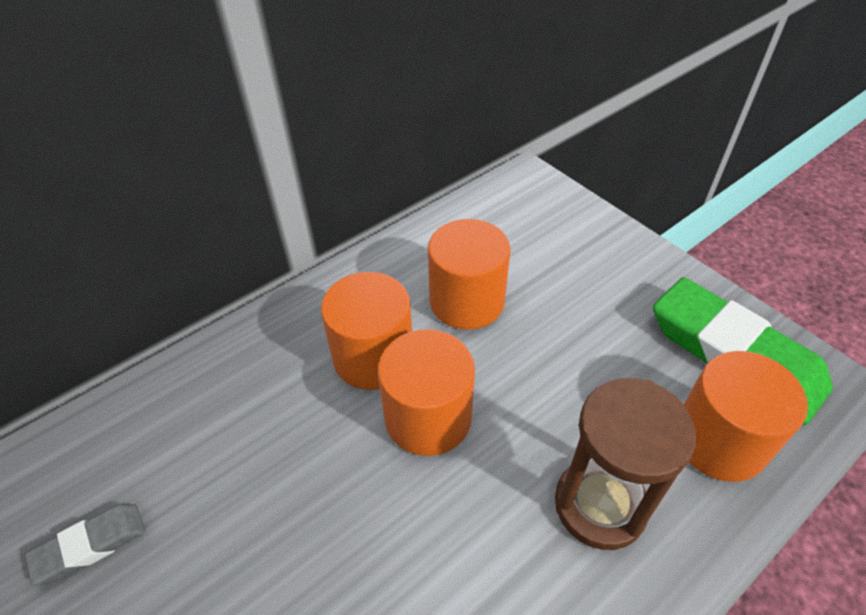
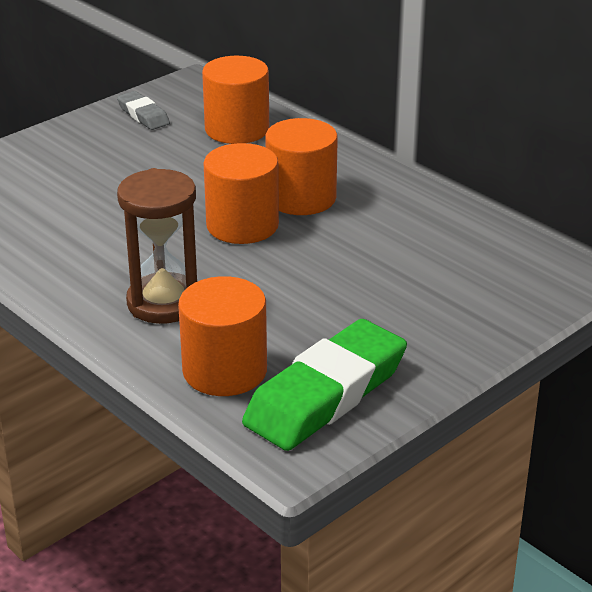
camera: 85 degrees right, 15 degrees down
(467, 301) = (373, 240): orange cylinder -> orange cylinder (237, 129)

